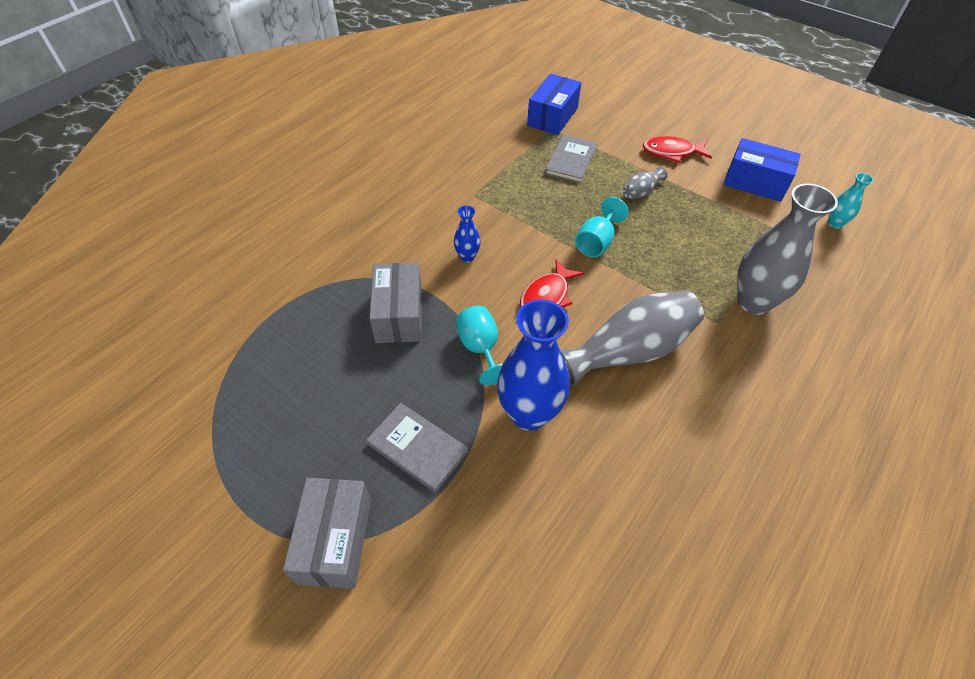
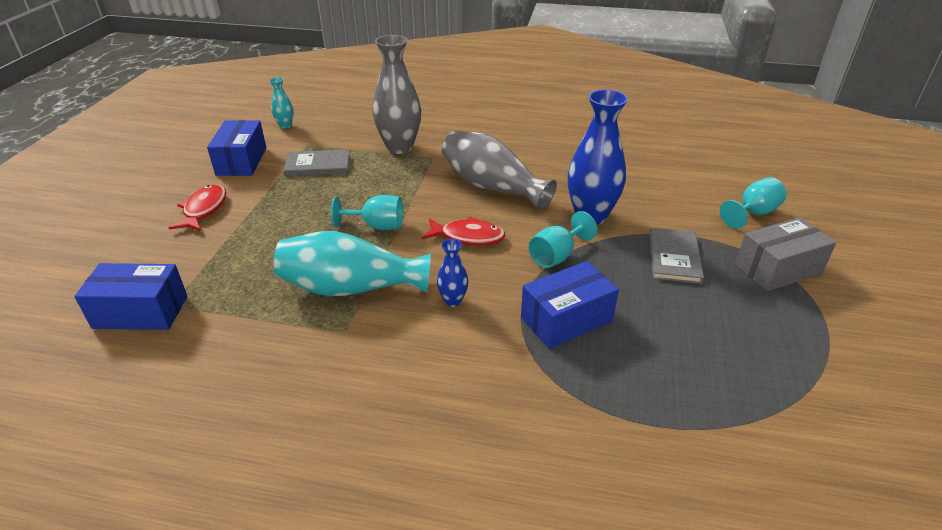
camera: 115 degrees left, 15 degrees down
(399, 314) = (566, 319): grey box -> blue box
(437, 610) = (753, 213): none -> turquoise goblet
(518, 208) = (351, 288): none -> turquoise vase
(570, 160) = (242, 273): grey book -> grey book (318, 165)
(641, 192) = (283, 216): grey vase -> none
(672, 152) = (204, 209): red fish -> red fish turned 150 degrees counterclockwise

